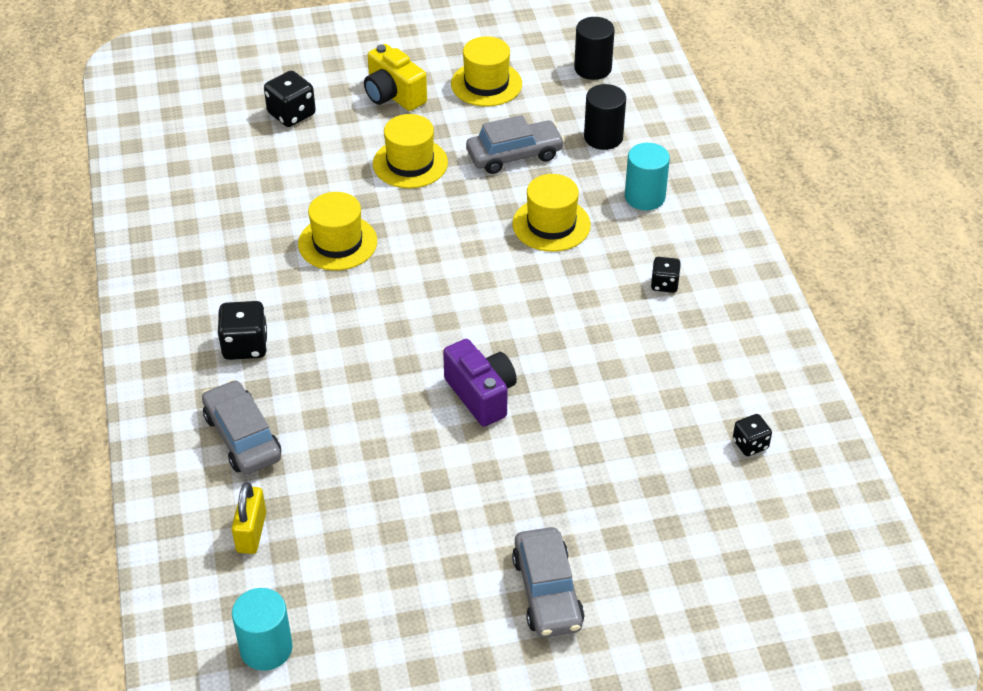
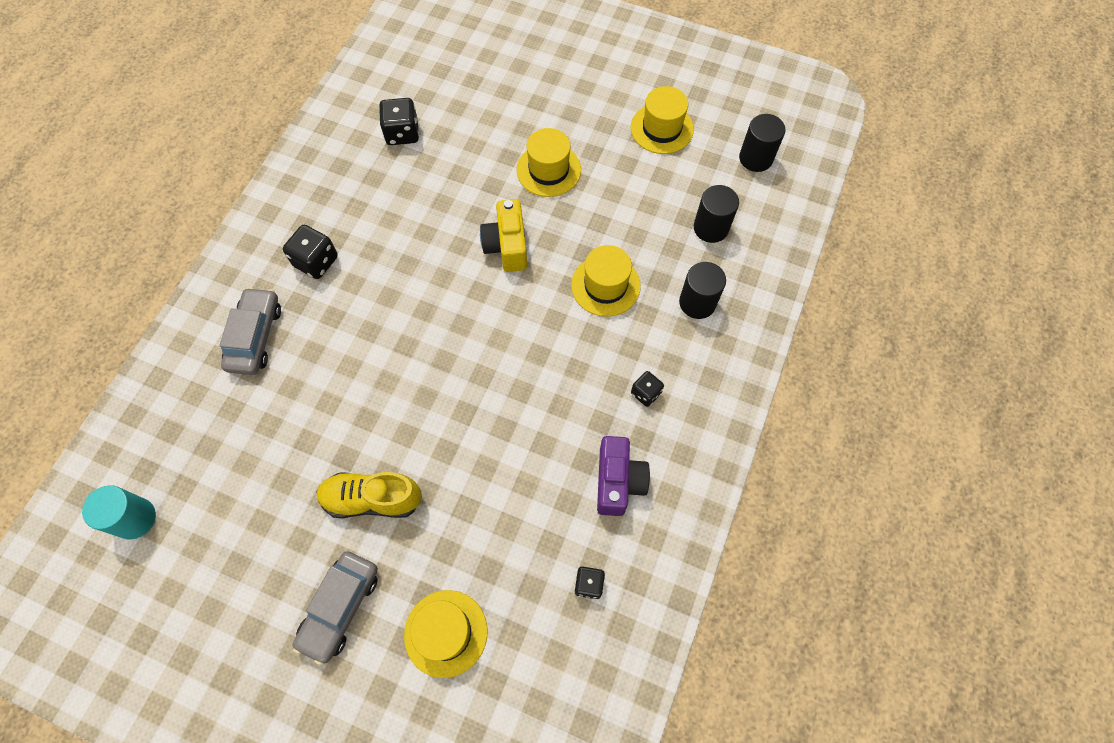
camera: 35 degrees right, 20 degrees up
(251, 532) = (199, 418): yellow padlock -> none
(291, 114) = (501, 80): black dice -> black dice (402, 133)
(337, 243) = (443, 211): yellow hat -> yellow hat (446, 633)
(393, 95) = (585, 102): yellow camera -> yellow camera (507, 246)
(481, 395) = (433, 406): purple camera -> purple camera (618, 482)
(494, 496) = (372, 499): none -> yellow shoe
(514, 155) = (630, 206): grey car -> none
(644, 197) = (697, 302): turquoise cylinder -> black cylinder

